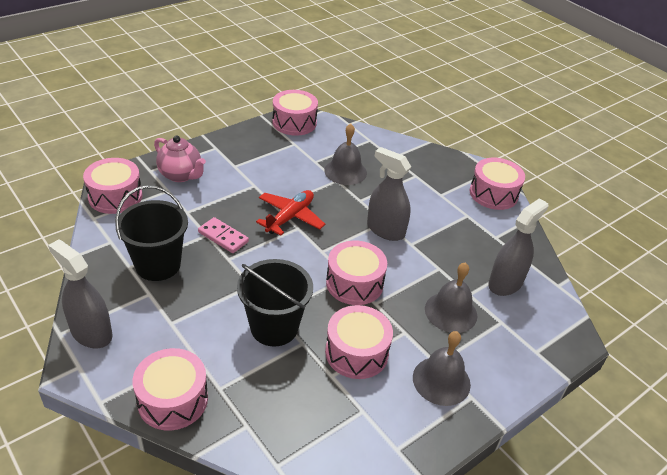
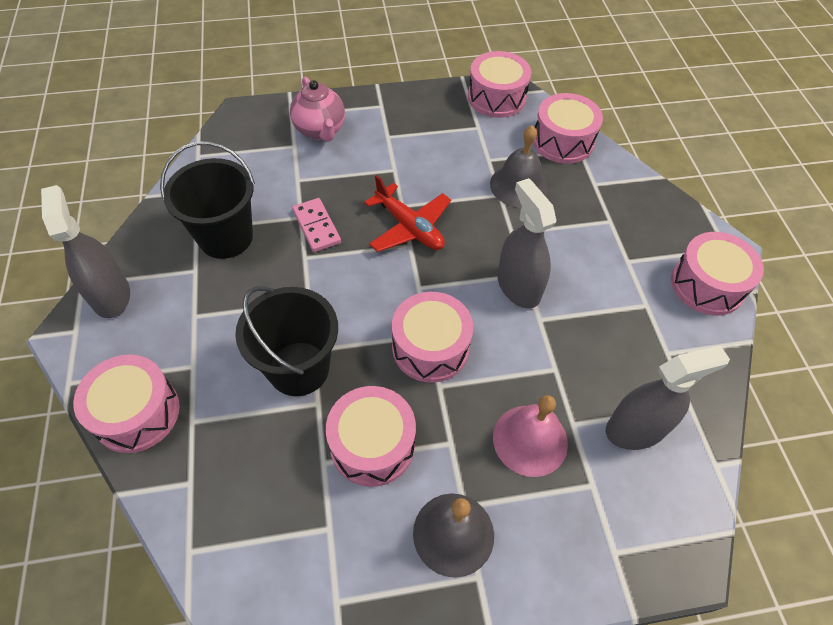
camera: 30 degrees right, 15 degrees up
(115, 196) = (235, 136): pink drum -> pink drum (562, 141)
(290, 217) = (409, 227): red plane -> red plane turned 75 degrees clockwise
(451, 312) = (530, 440): grey bell -> pink bell

